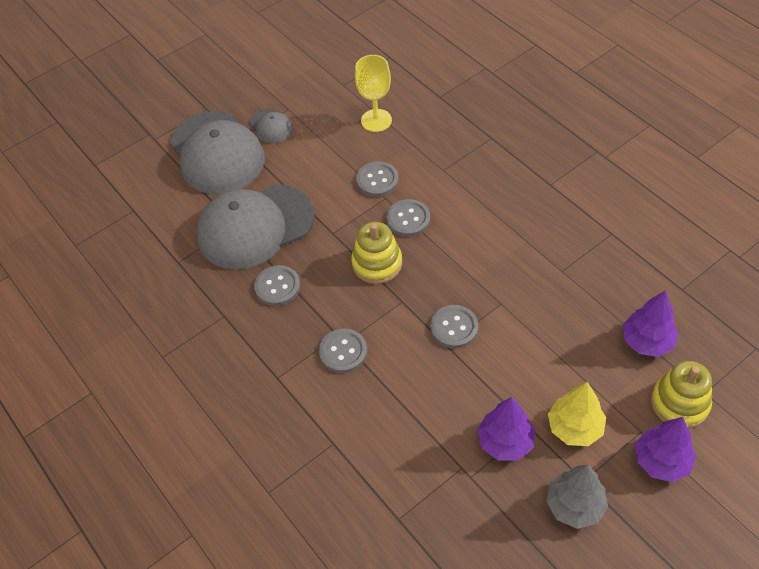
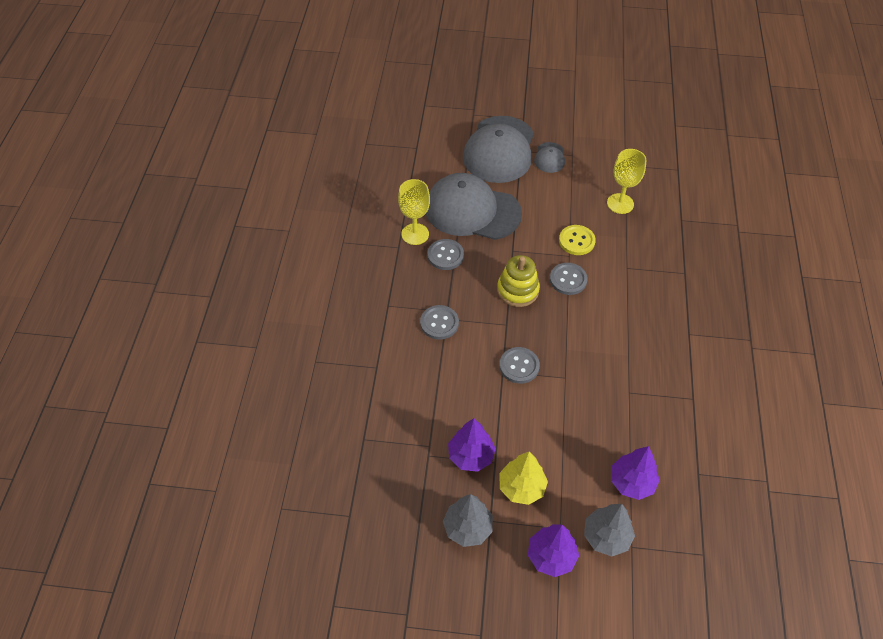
camera: 40 degrees right, 0 degrees up
(226, 291) = (415, 234): none -> yellow goblet
(377, 180) = (576, 241): grey button -> yellow button
(679, 403) = (606, 536): yellow stacking toy -> grey tree

